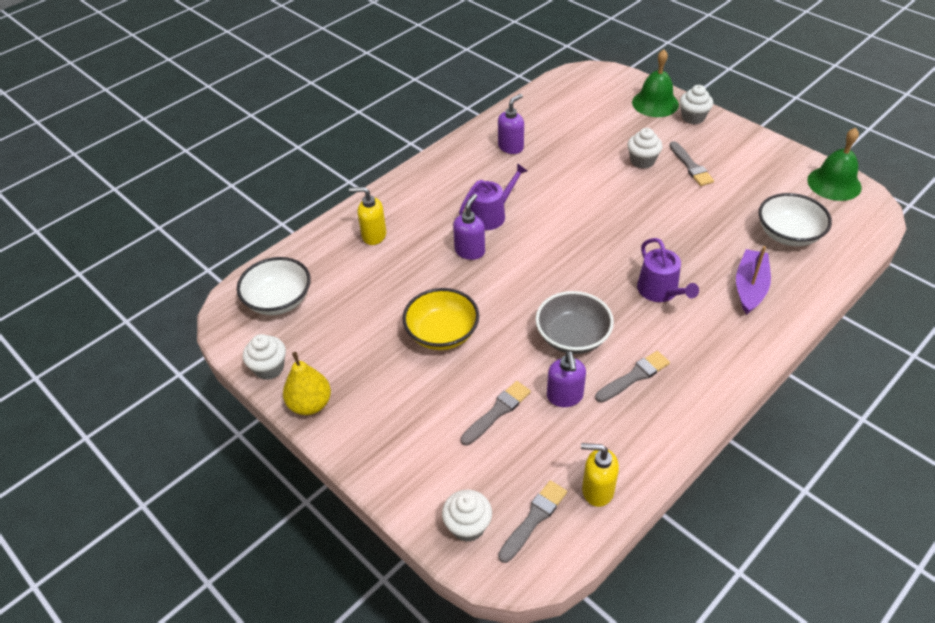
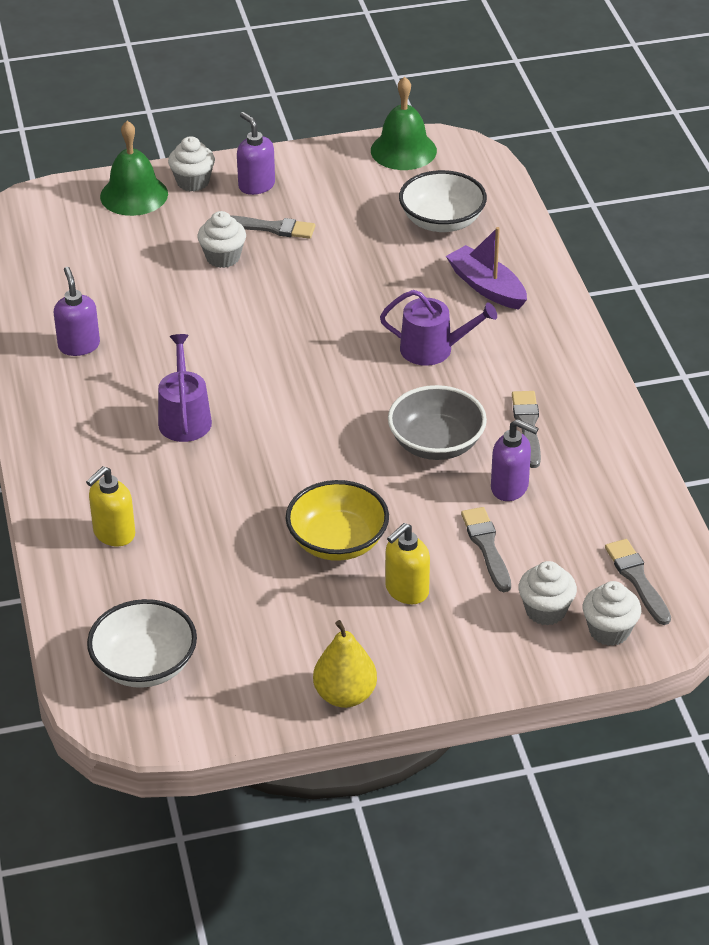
camera: 60 degrees left, 5 degrees down
(269, 368) = (254, 713): white cupcake -> white cupcake (545, 610)
(470, 251) = (228, 462): purple soap dispenser -> purple soap dispenser (256, 185)
(597, 490) = (639, 520): yellow soap dispenser -> yellow soap dispenser (406, 591)

